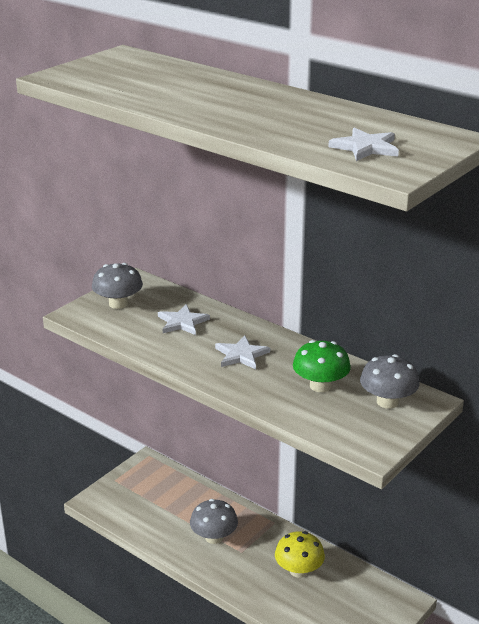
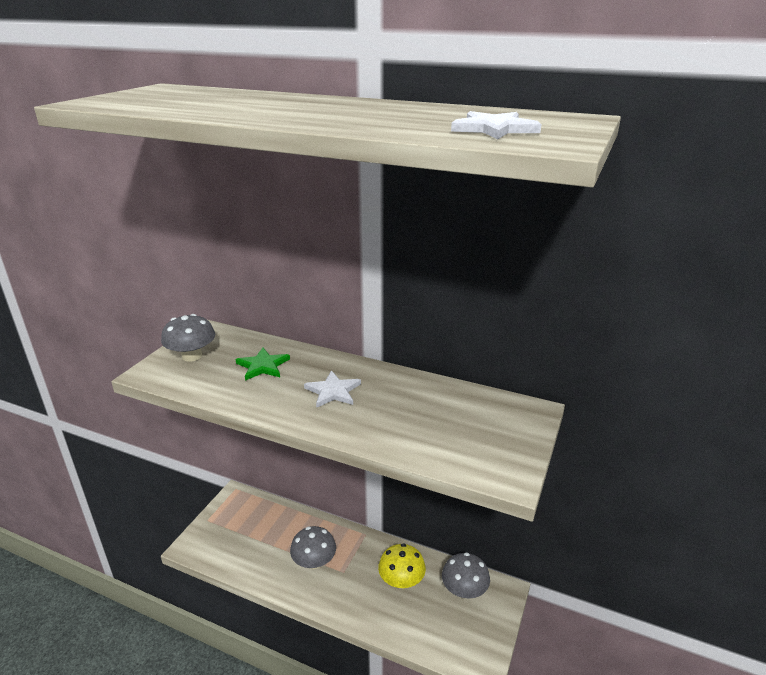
camera: 15 degrees left, 0 degrees up
(182, 322) = (263, 366): white star -> green star
(320, 386) = (424, 412): green mushroom -> none
(387, 402) = (497, 418): grey mushroom -> grey mushroom (464, 590)

